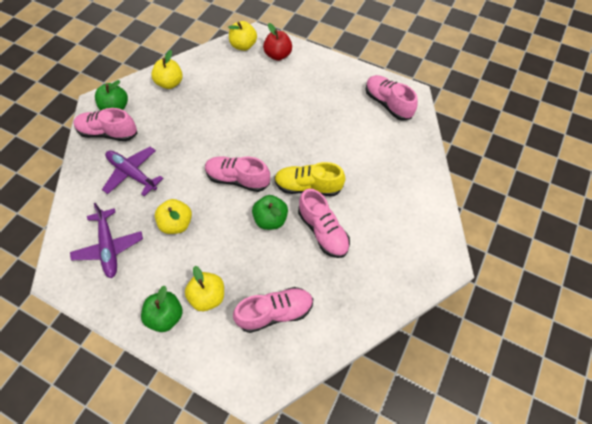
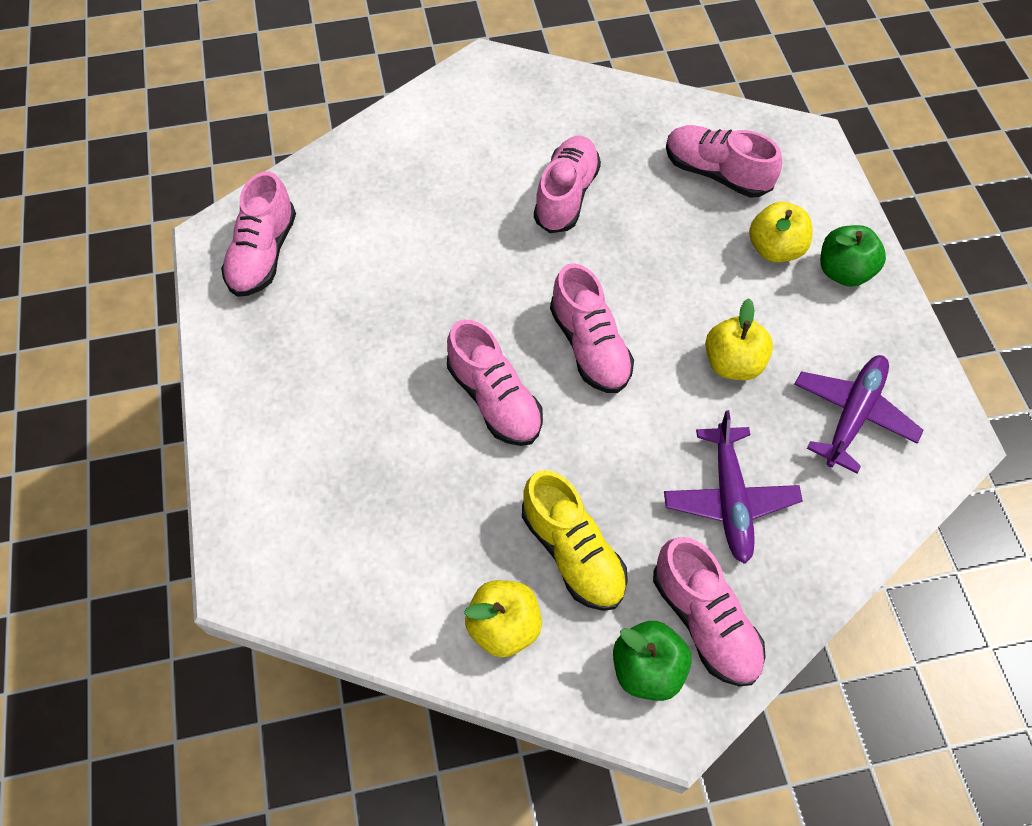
camera: 130 degrees left, 0 degrees up
(243, 45) = (292, 577): yellow apple -> none
(248, 133) = (494, 399): none -> pink shoe
(270, 219) = (609, 260): green apple -> none
(278, 55) = (272, 492): red apple -> none
(308, 187) = (516, 254): yellow shoe -> yellow shoe (572, 552)

